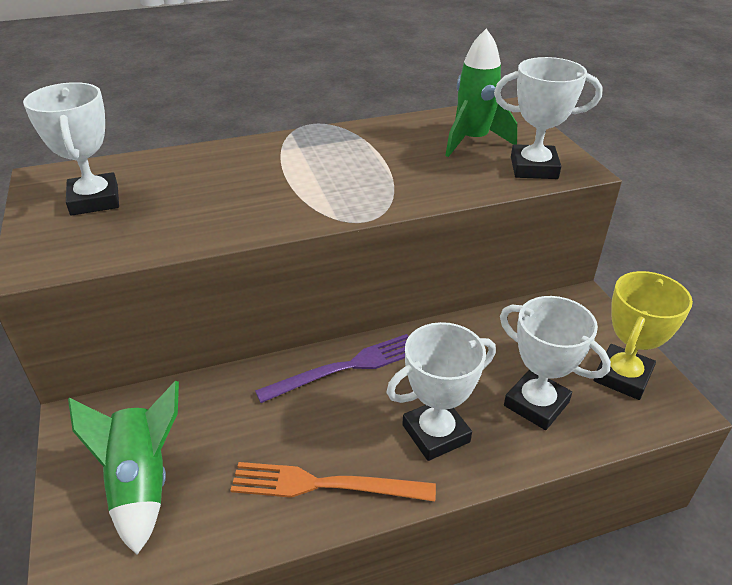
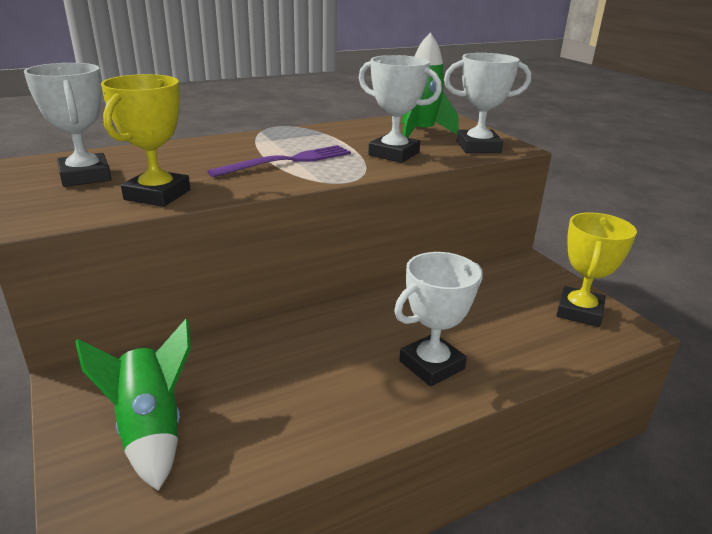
camera: 10 degrees left, 10 degrees down
(161, 232) = (157, 195): none -> yellow trophy
(324, 485) = (338, 414): orange fork -> none
(346, 367) = (335, 322): purple fork -> purple fork (287, 161)
(536, 404) = (513, 336): white trophy -> white trophy (394, 154)

